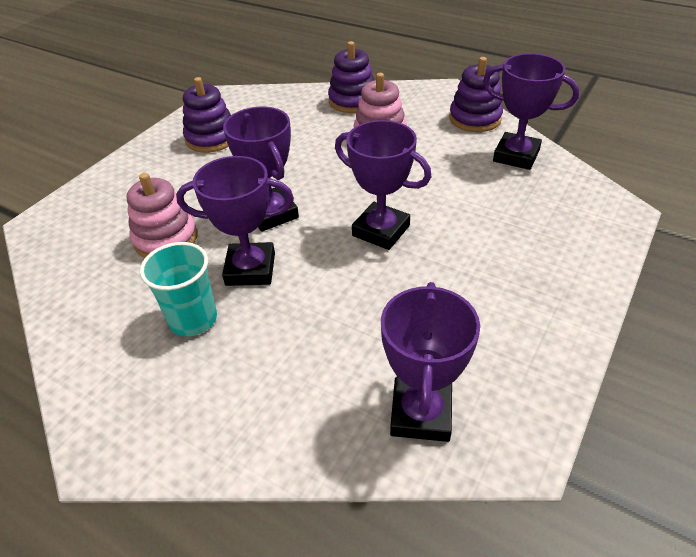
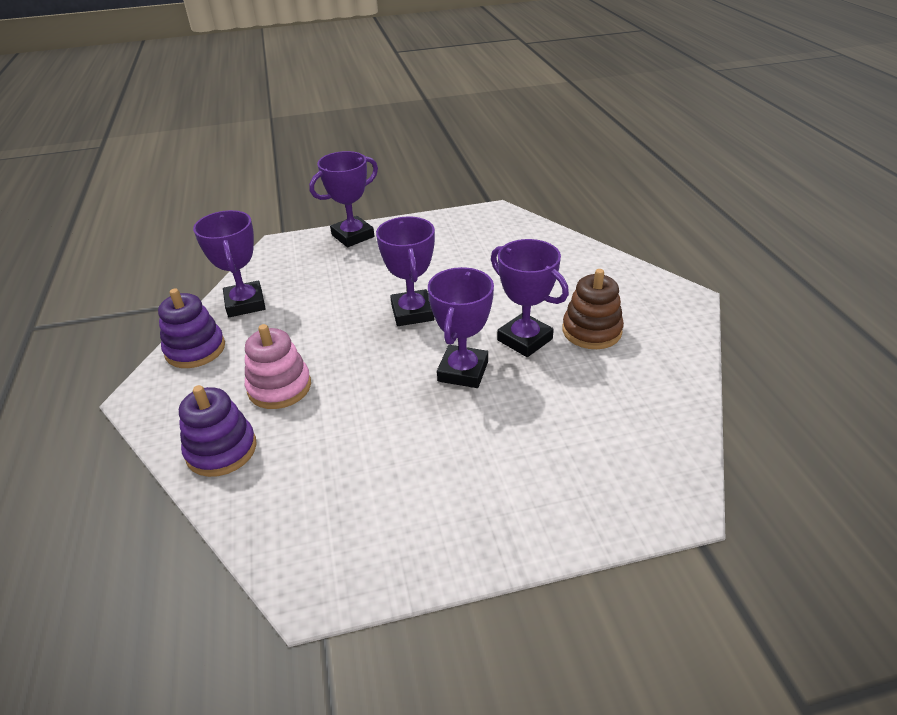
camera: 135 degrees left, 5 degrees down
(166, 239) = (565, 403): pink stacking toy -> none
(193, 319) = (591, 331): turquoise cup -> brown stacking toy
(211, 138) = (412, 507): purple stacking toy -> none
(421, 413) = (518, 236): purple trophy -> purple trophy (353, 236)

